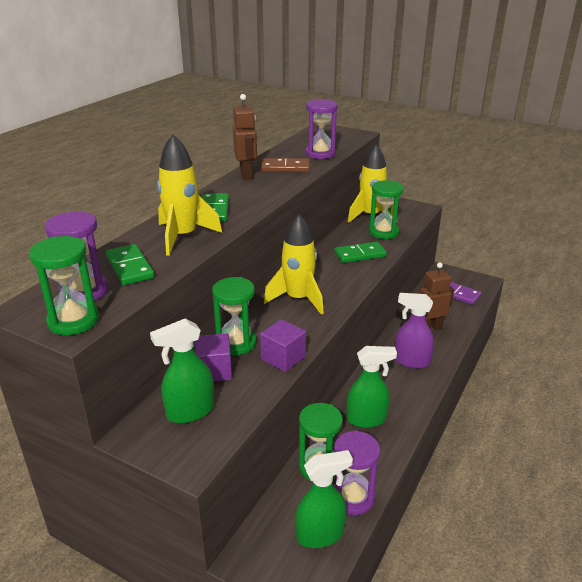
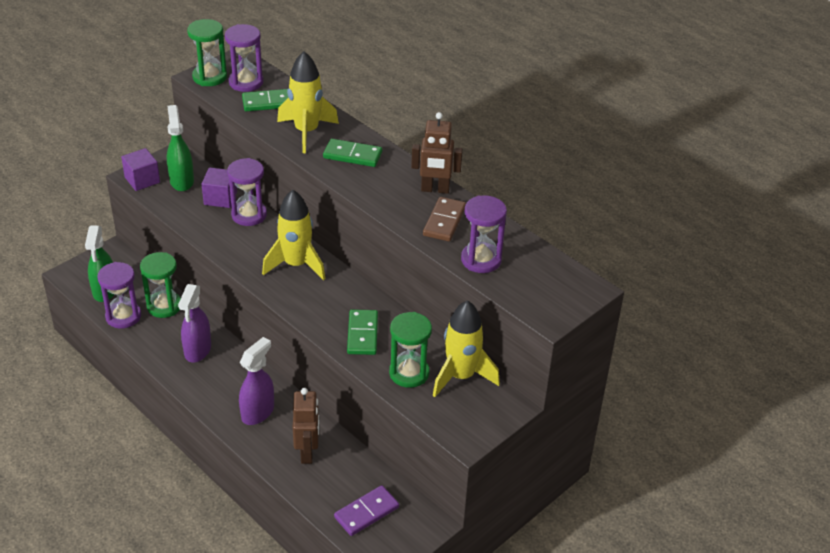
camera: 105 degrees right, 10 degrees up
(236, 343) = (249, 215): green hourglass -> purple hourglass
(283, 358) = (213, 236): purple cube -> purple cube (142, 180)
(366, 419) = (197, 350): green spray bottle -> purple spray bottle

